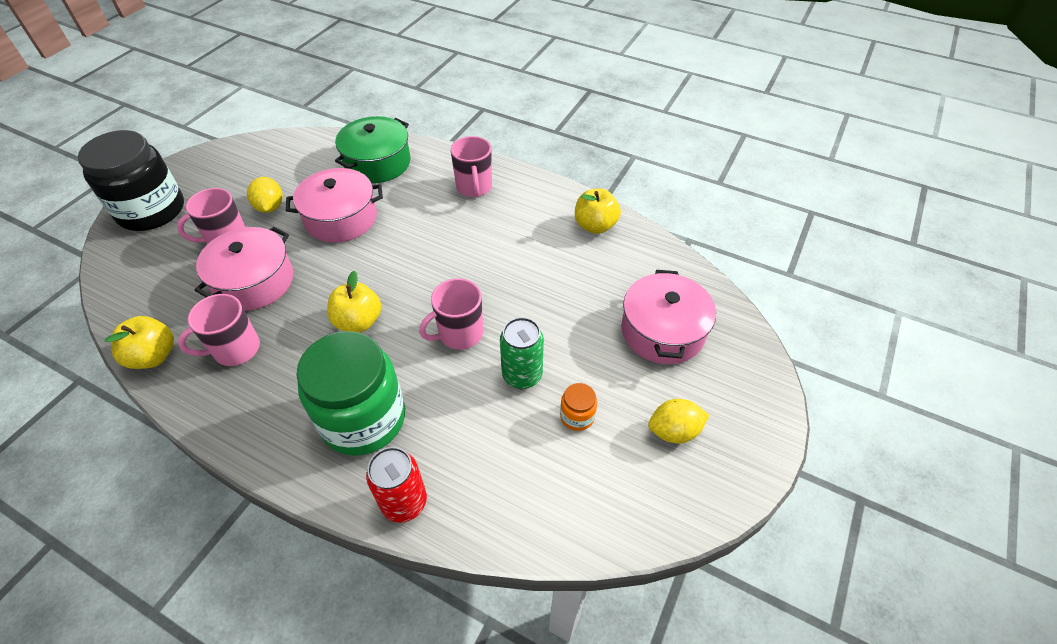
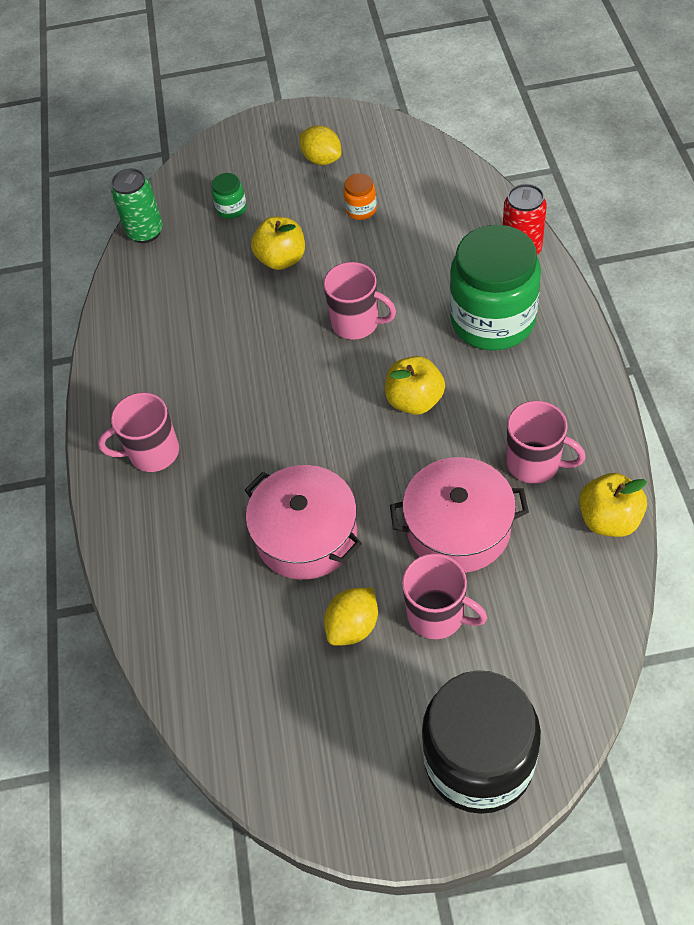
camera: 120 degrees left, 5 degrees up
(377, 163) = (184, 585): green pot -> none
(474, 187) = (152, 453): pink mug -> pink mug turned 150 degrees counterclockwise
(522, 375) = (357, 259): green can -> green can (145, 232)
(595, 226) = (134, 318): yellow apple -> yellow apple (281, 259)
(662, 331) = (231, 209): pink pot -> green jar

